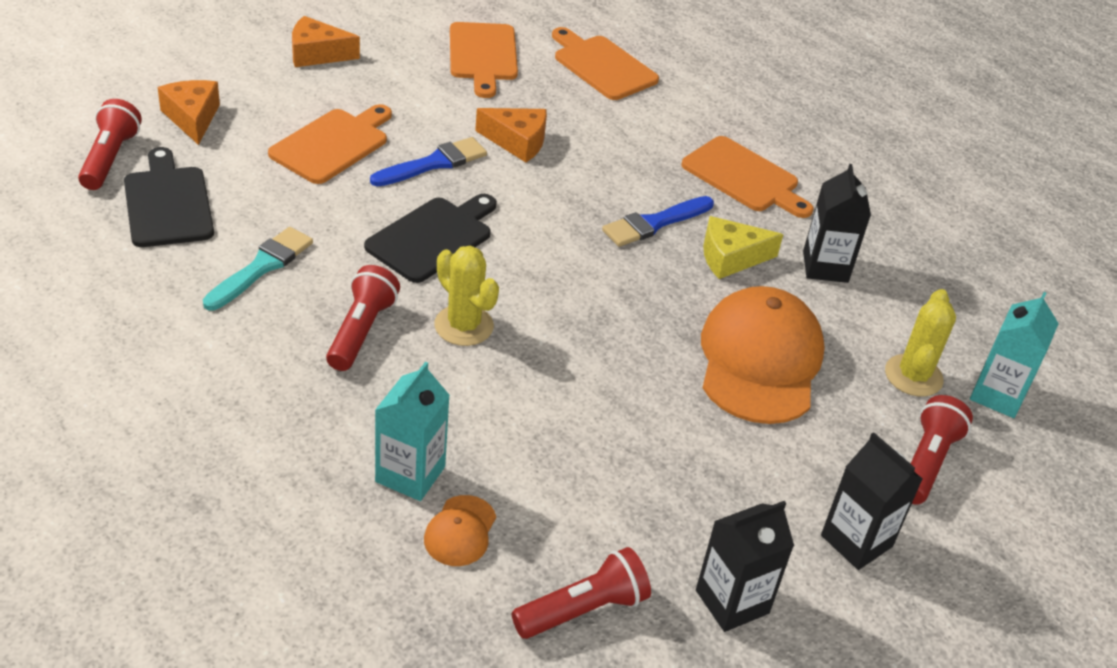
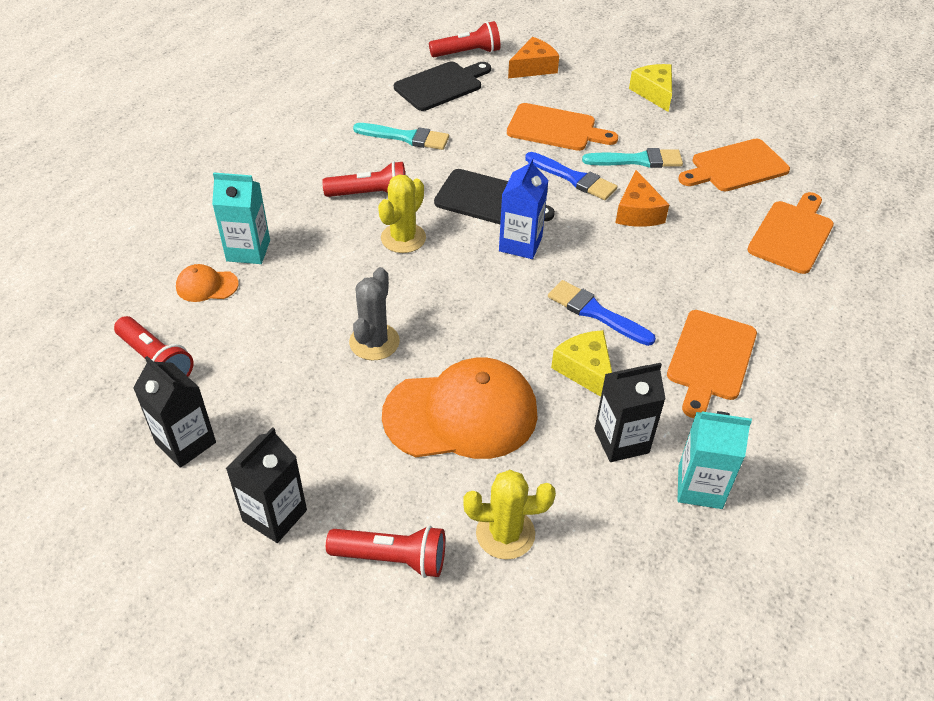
camera: 75 degrees right, 5 degrees up
(317, 54) = (654, 93): orange cheese -> yellow cheese
(431, 110) = (638, 160): none -> turquoise brush
(524, 238) = (520, 244): none -> blue carton
(630, 398) = (374, 342): none -> grey cactus
(997, 395) = (517, 612): turquoise carton -> turquoise carton (700, 487)

